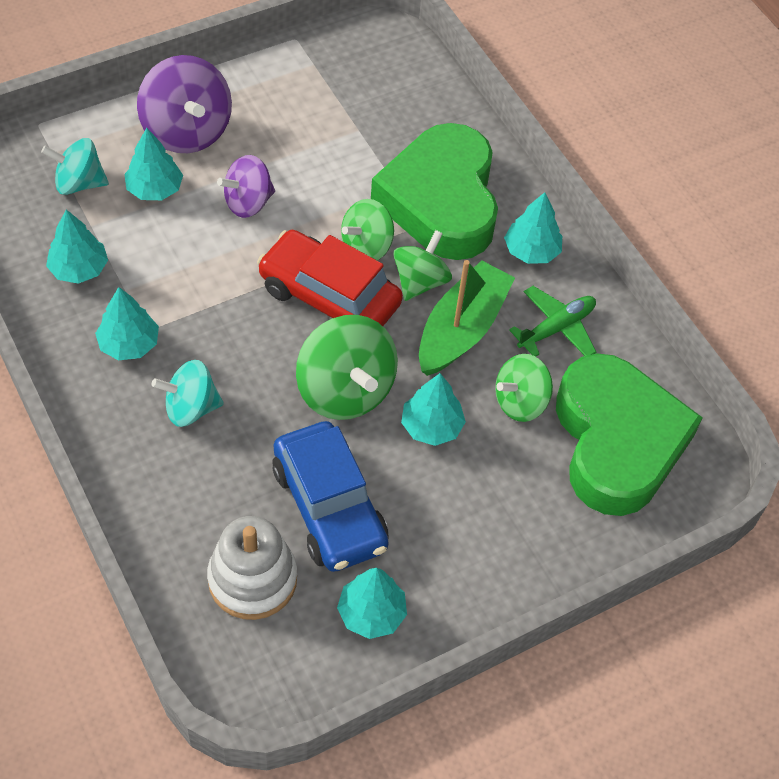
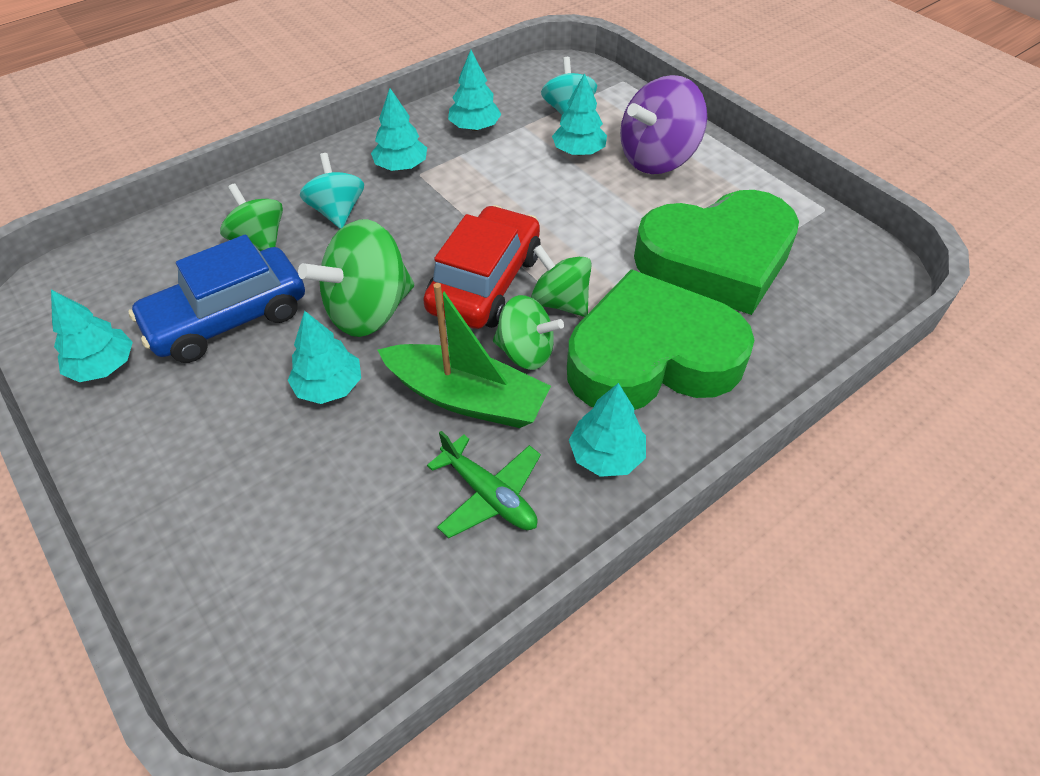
camera: 85 degrees right, 5 degrees down
(248, 202) = (586, 210): purple spinning top -> none
(252, 579) = (153, 278): white stacking toy -> none
(520, 402) = (370, 467): green spinning top -> green spinning top (259, 241)
(617, 441) = (319, 583): green heart -> green heart (716, 260)

